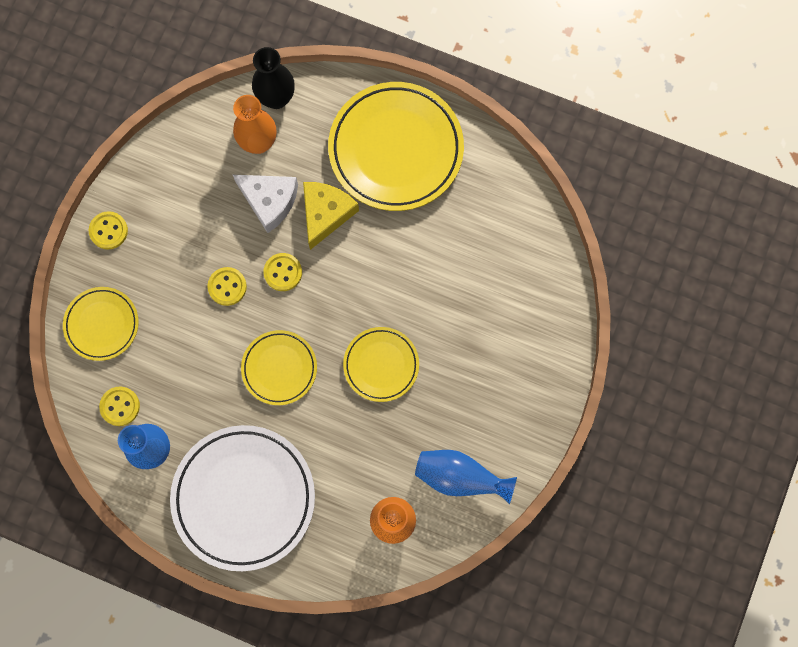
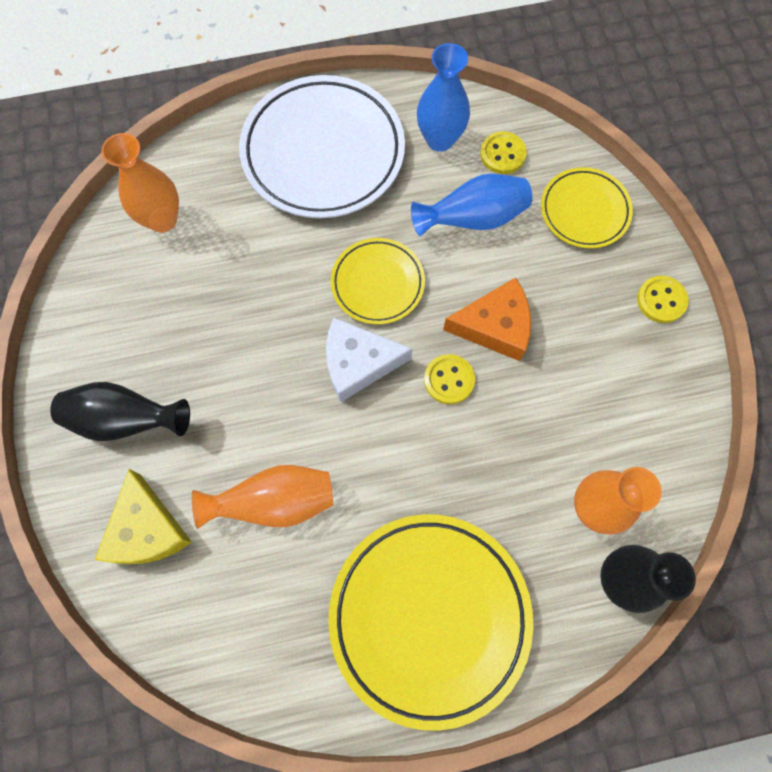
camera: 145 degrees right, 5 degrees down
(227, 287) = (494, 326): yellow button -> orange cheese
(269, 201) = (525, 447): white cheese -> white cheese (358, 363)
(326, 214) = (452, 477): yellow cheese -> yellow cheese (147, 529)
(381, 365) = (273, 354): yellow plate -> none
(440, 270) = (275, 501): none -> orange vase
(459, 477) = (118, 299): blue vase -> blue vase (473, 219)
(502, 385) = (125, 419): none -> black vase

